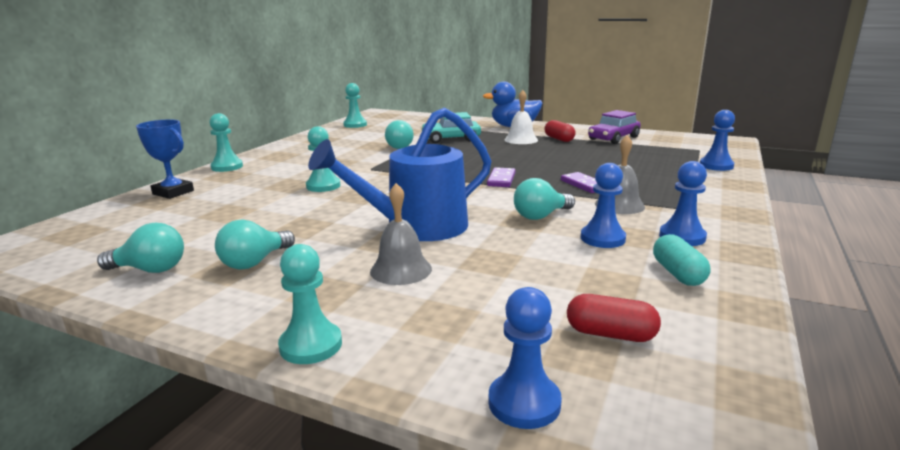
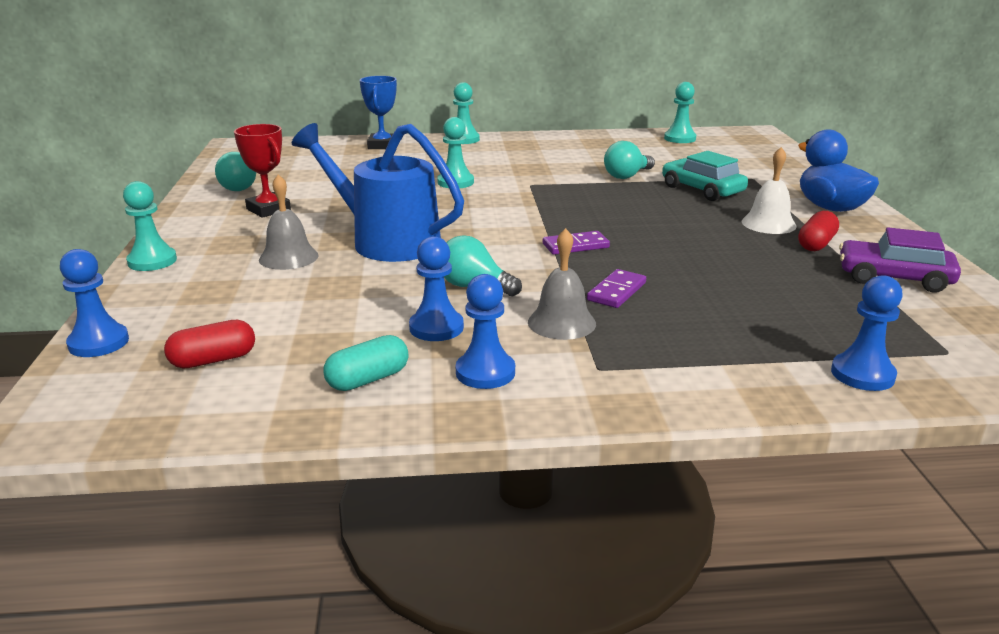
camera: 60 degrees right, 5 degrees up
(255, 262) = (268, 209): turquoise light bulb -> red trophy
(610, 334) = (213, 360): red capsule -> red capsule turned 75 degrees clockwise

